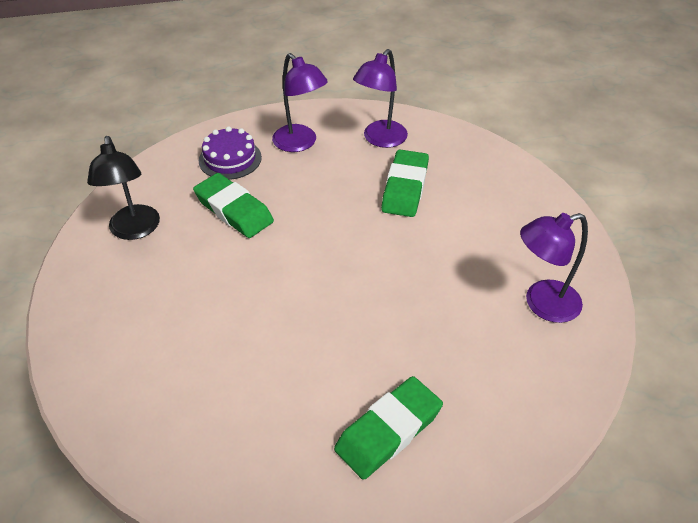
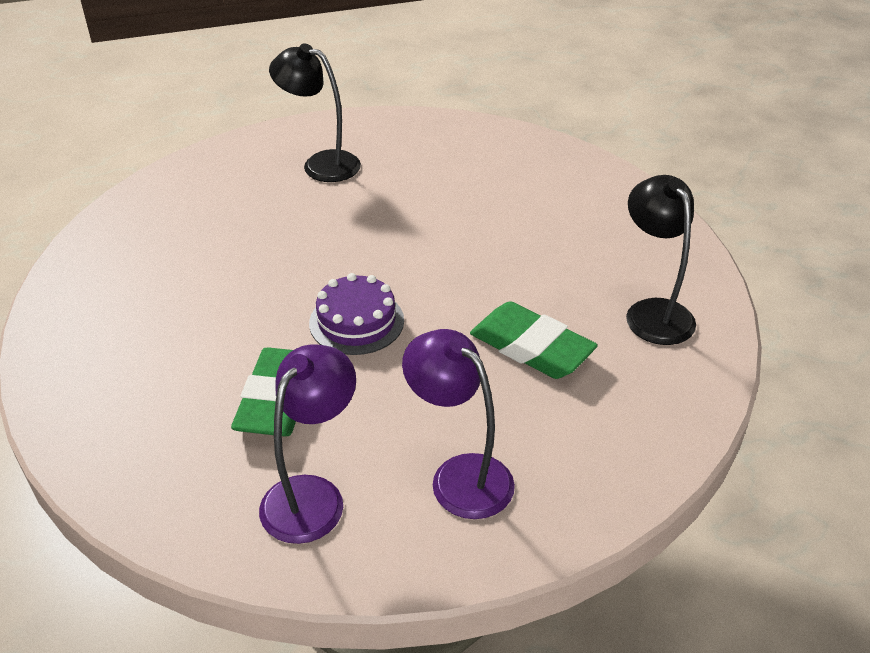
camera: 175 degrees right, 5 degrees down
(230, 159) = (573, 434): purple cake -> purple cake (356, 322)
(388, 431) = (321, 164): green eraser -> black lamp
(542, 304) = (137, 261): purple lamp -> none

